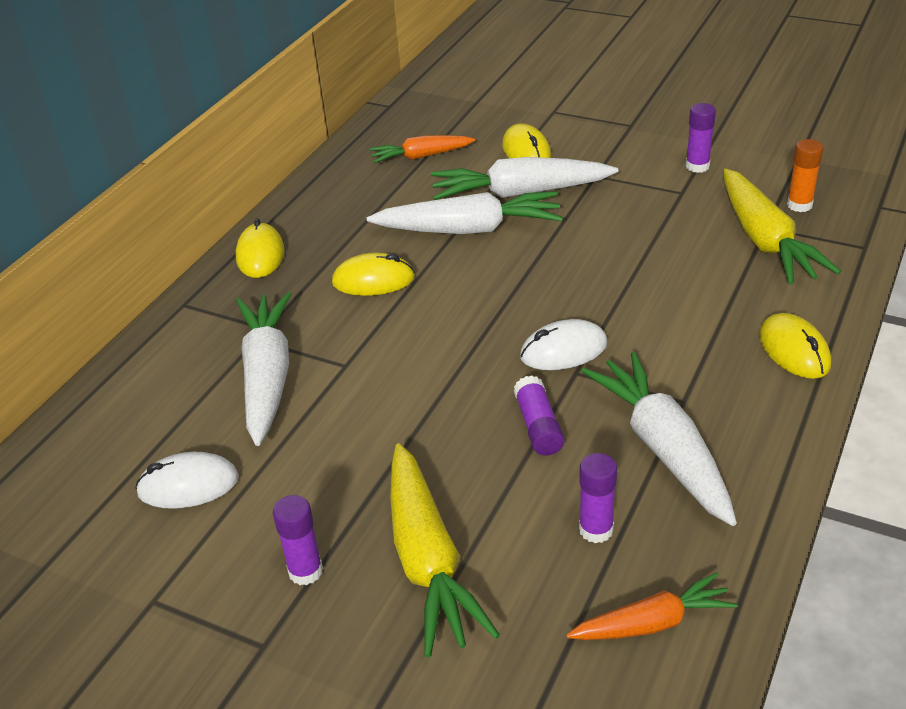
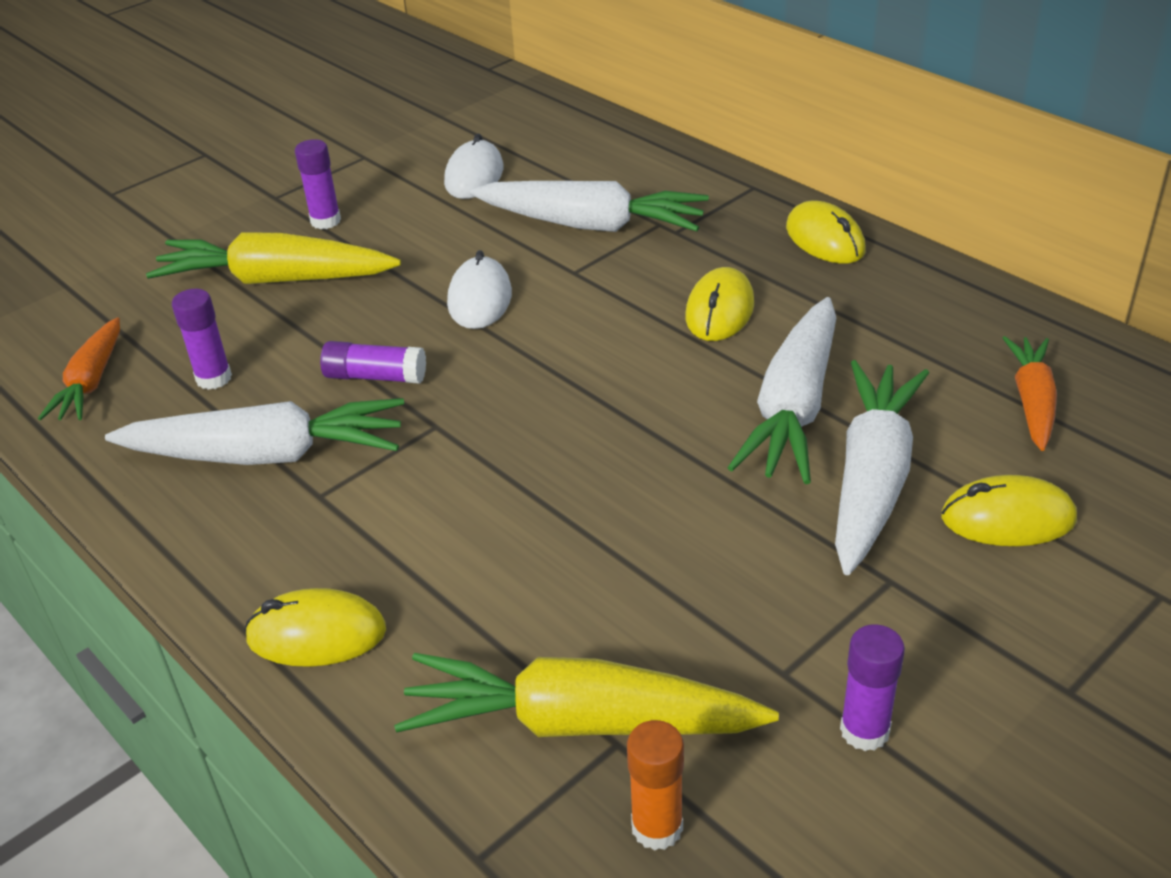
camera: 110 degrees right, 0 degrees up
(260, 255) = (825, 239): yellow mouse -> yellow mouse turned 45 degrees clockwise
(563, 350) = (480, 426): white mouse -> white mouse (480, 299)

